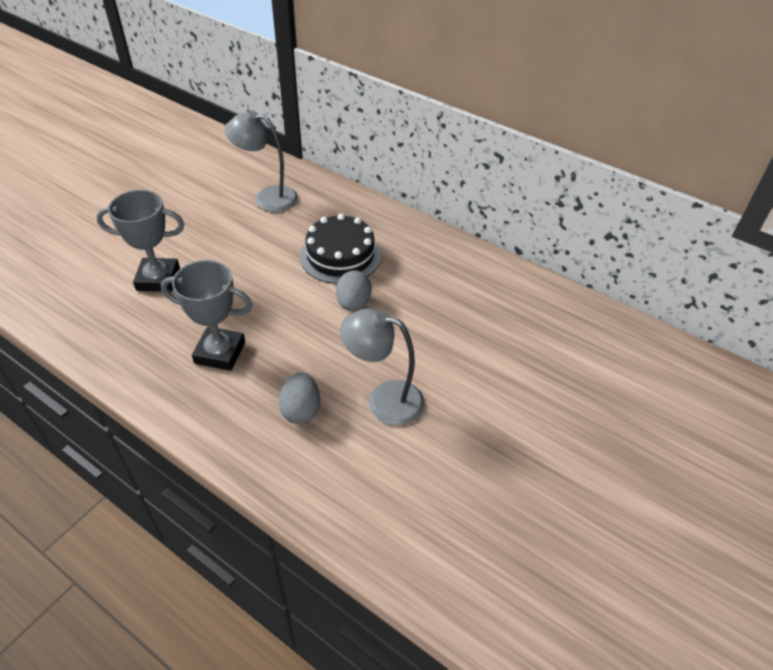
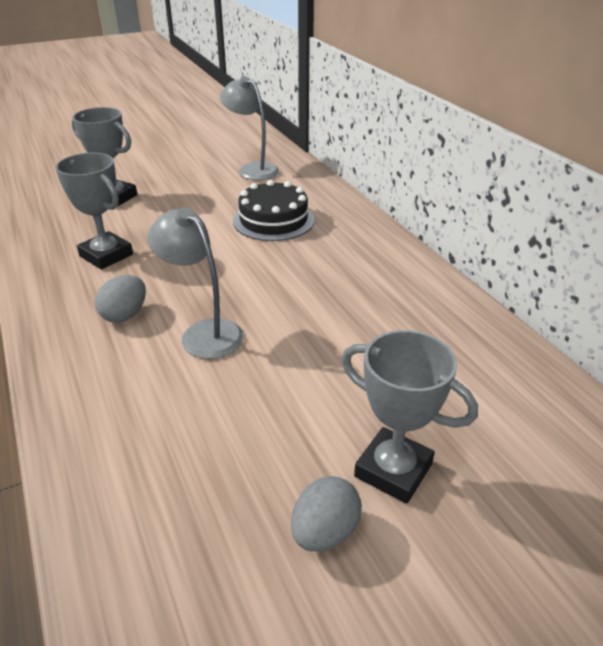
camera: 30 degrees right, 10 degrees down
(353, 303) = (250, 255): grey egg -> grey egg (325, 532)
(606, 456) = (393, 470): none -> grey trophy

